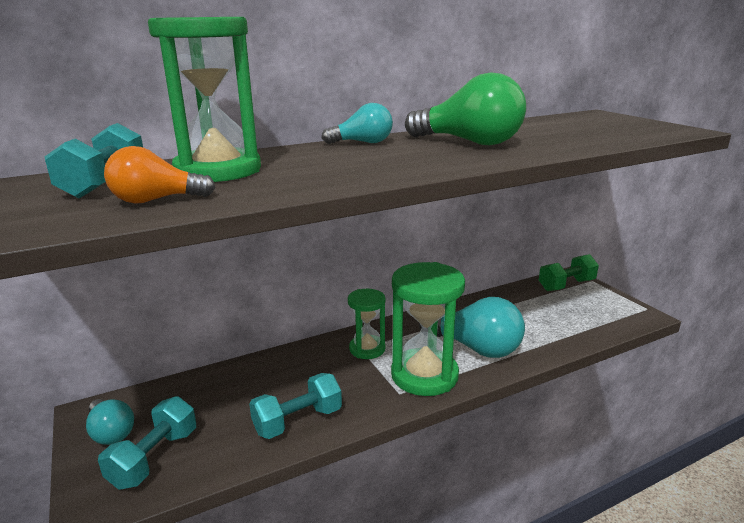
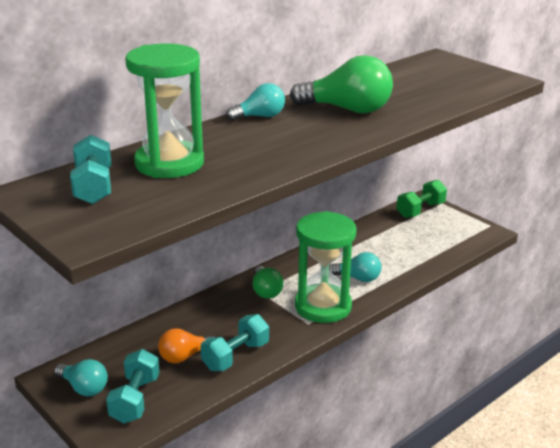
camera: 15 degrees left, 5 degrees up
(156, 200) = (156, 200): orange light bulb -> orange light bulb (184, 356)
(367, 349) = (266, 291): green hourglass -> green light bulb
(475, 348) = (357, 278): turquoise light bulb -> turquoise light bulb, size x0.58

